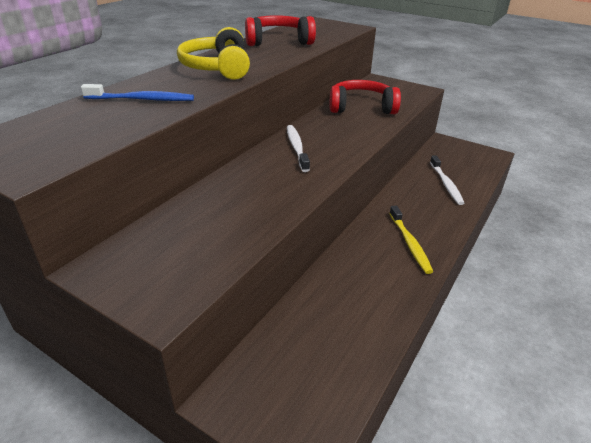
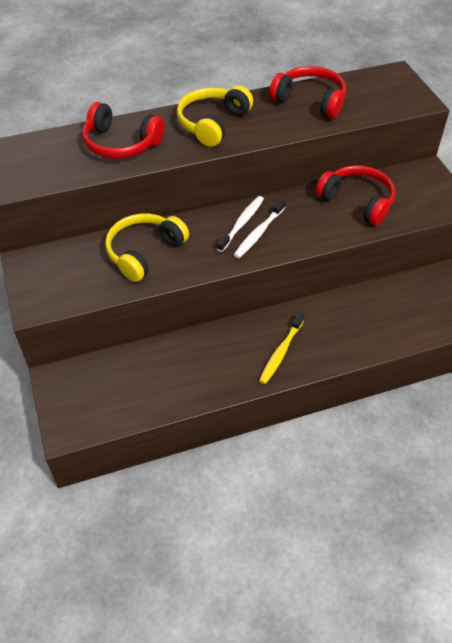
camera: 40 degrees right, 15 degrees up
(142, 99) = (121, 143): blue toothbrush -> red headphones
(235, 201) = (144, 252): none -> yellow headphones
(446, 184) = (390, 318): white toothbrush -> white toothbrush (259, 233)

